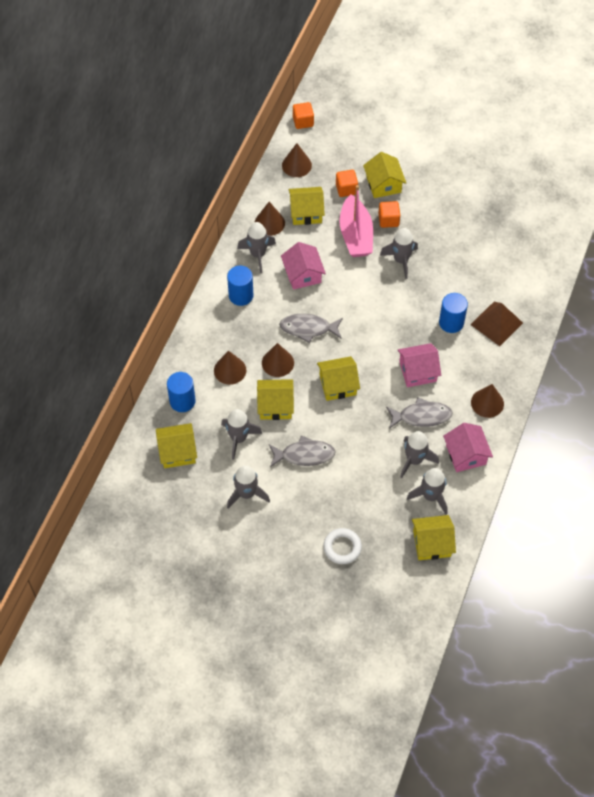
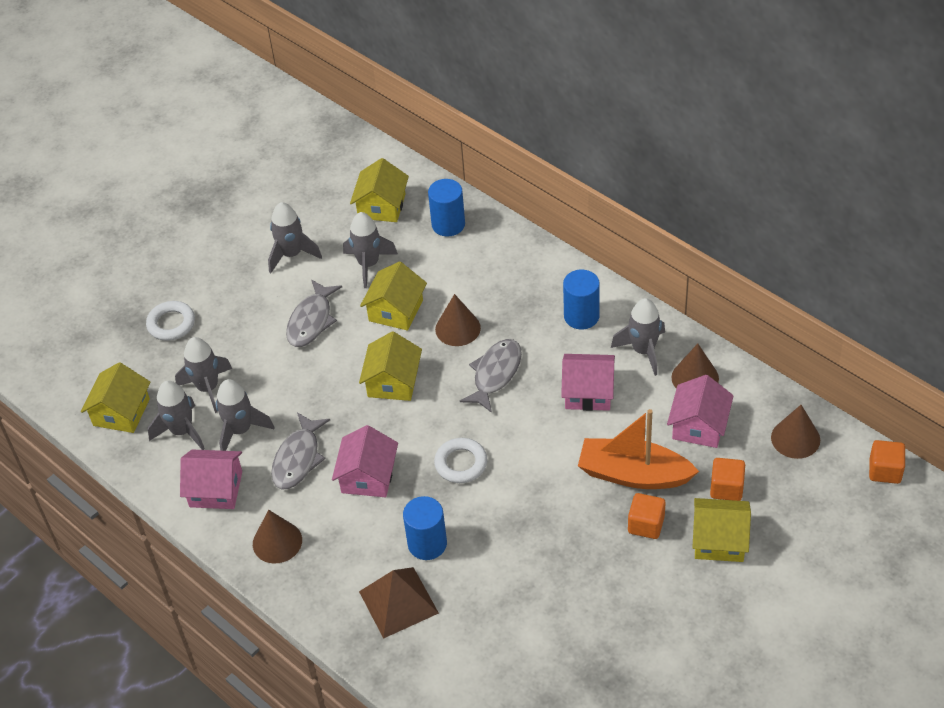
camera: 115 degrees right, 10 degrees down
(230, 370) = (470, 278): brown cone -> none
(306, 212) = (699, 426): yellow house -> pink house
(355, 235) = (633, 474): pink boat -> orange boat
(386, 324) = (461, 463): none -> white ring
(401, 260) = (564, 517): grey rocket -> grey rocket (208, 388)

